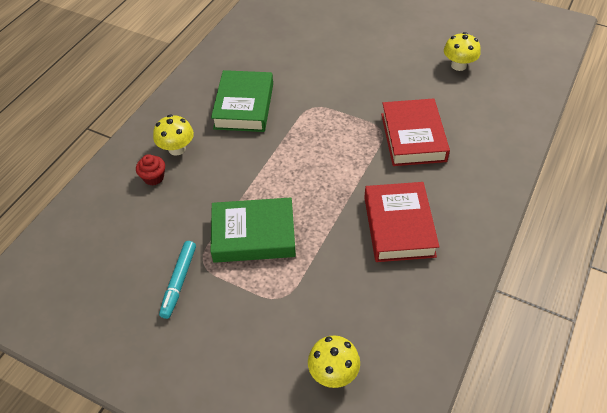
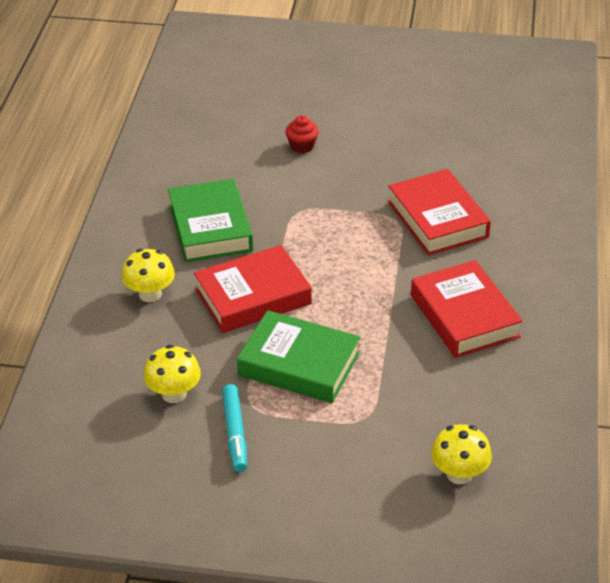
camera: 20 degrees left, 10 degrees down
(153, 177) = (138, 332): red cupcake -> red cupcake (302, 146)
(247, 168) = (253, 296): none -> red book
(253, 235) = (299, 364): green book -> green book turned 45 degrees clockwise
(458, 65) = (456, 128): yellow mushroom -> yellow mushroom (174, 394)

